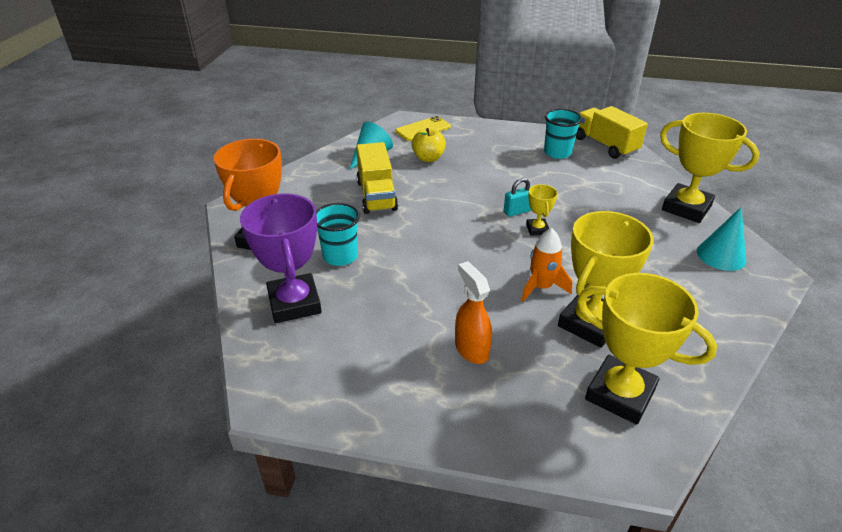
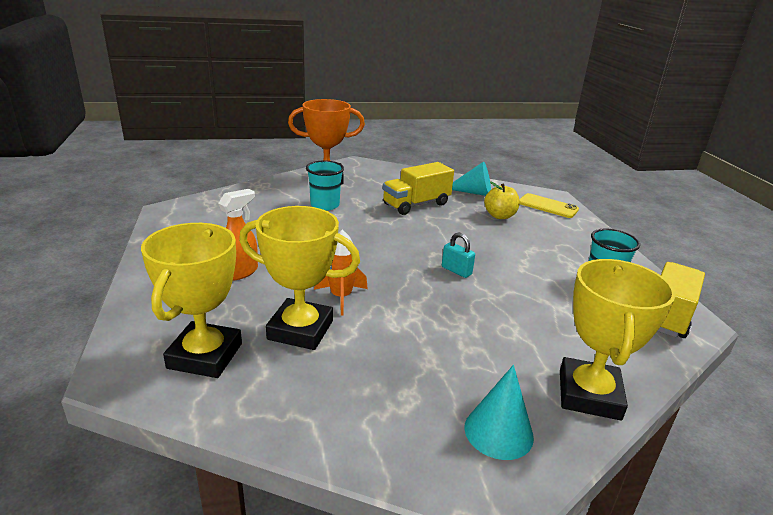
camera: 65 degrees right, 10 degrees down
(294, 303) = (262, 200): purple trophy -> none
(537, 229) = (435, 285): yellow trophy -> none

